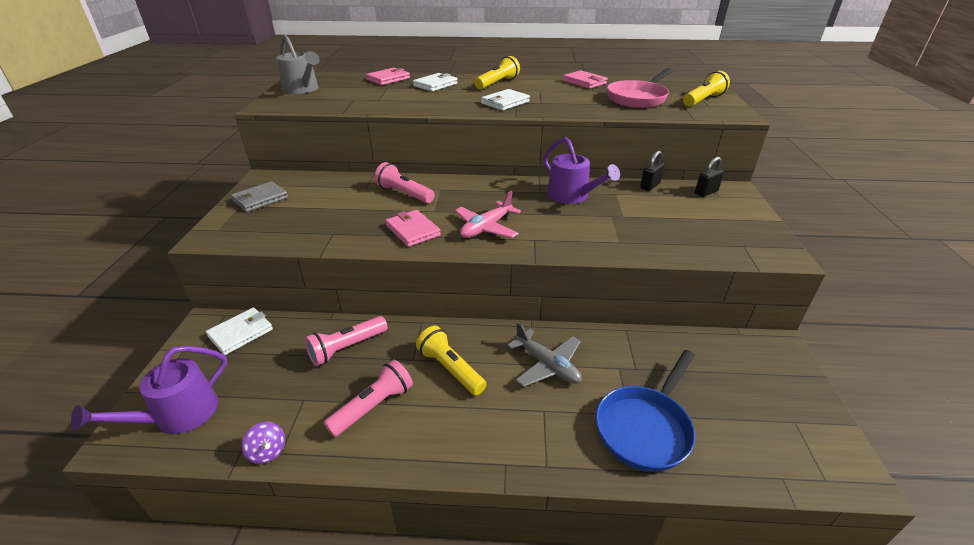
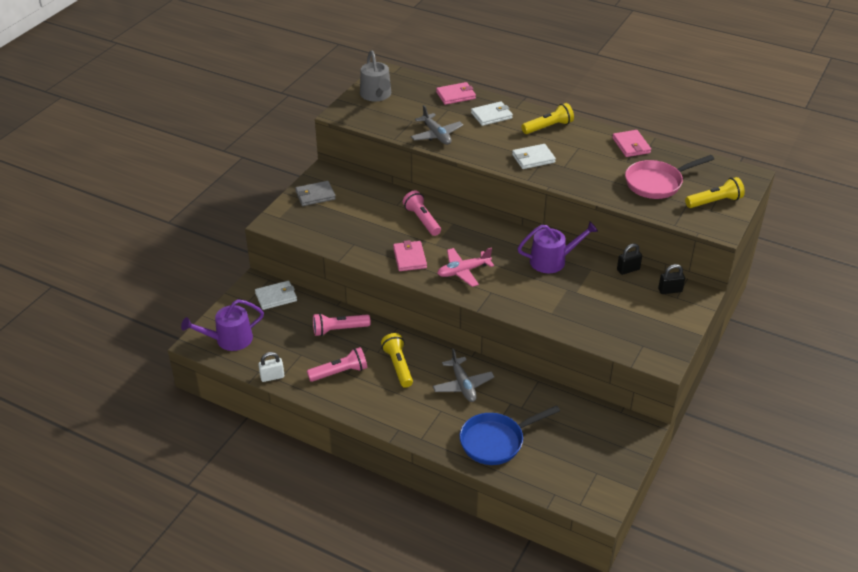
camera: 25 degrees right, 5 degrees up
(267, 452) = (272, 377): purple spinning top -> white padlock
(388, 103) = (436, 135): none -> grey plane
(572, 196) = (552, 260): purple watering can -> purple watering can turned 90 degrees counterclockwise

